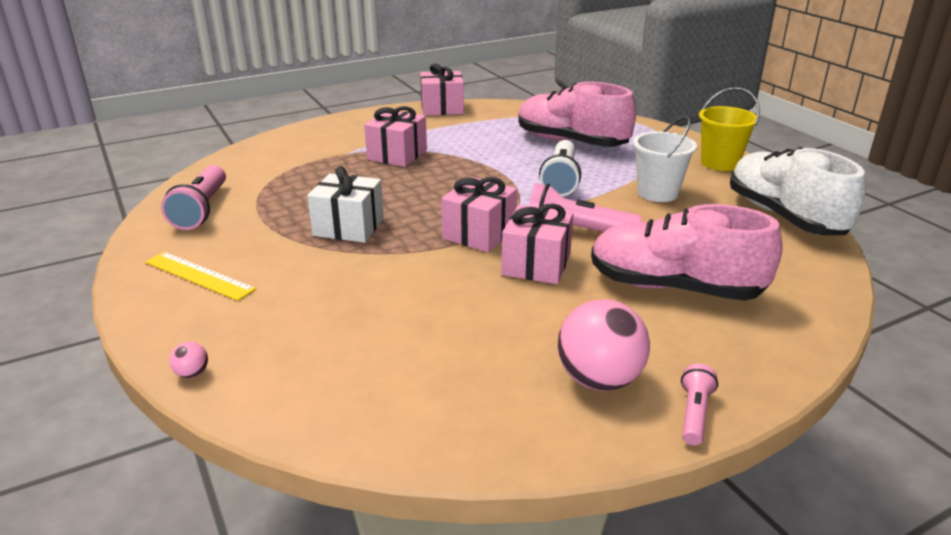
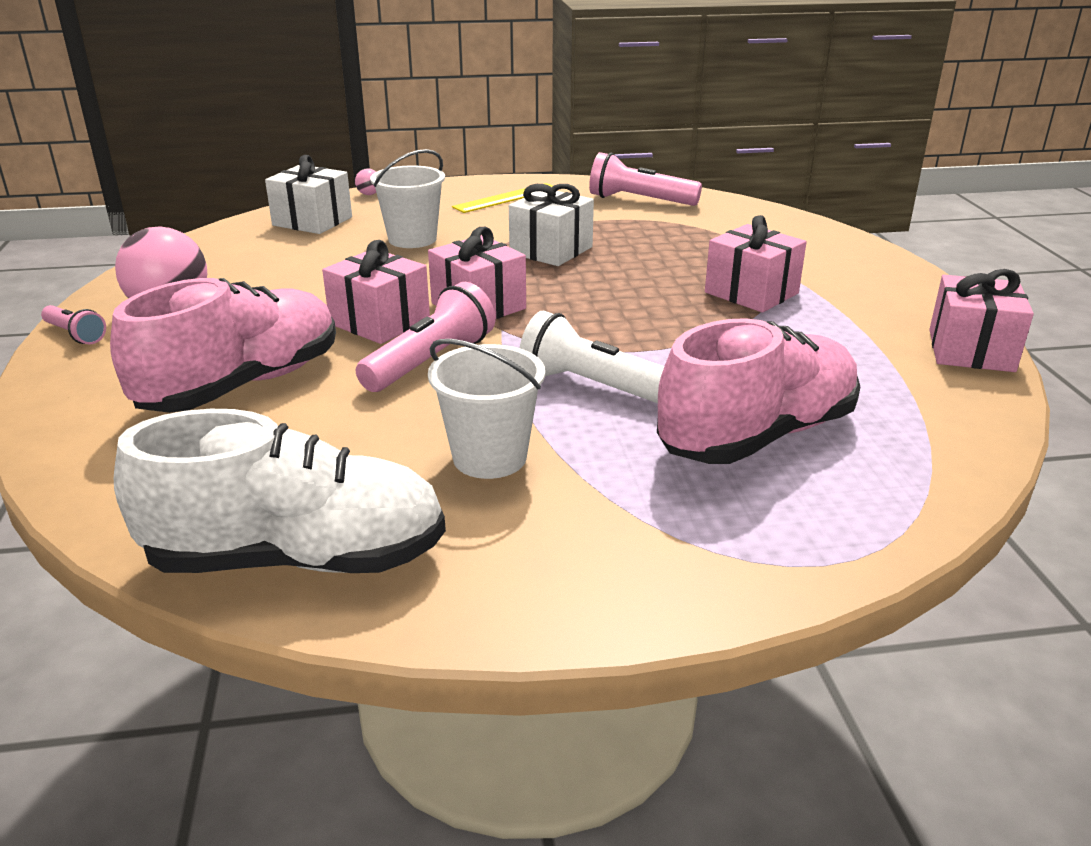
camera: 110 degrees right, 0 degrees up
(311, 383) = (312, 221): none -> white gift
(347, 298) = (412, 239): none -> white bucket
(719, 163) = (569, 583): yellow bucket -> none

